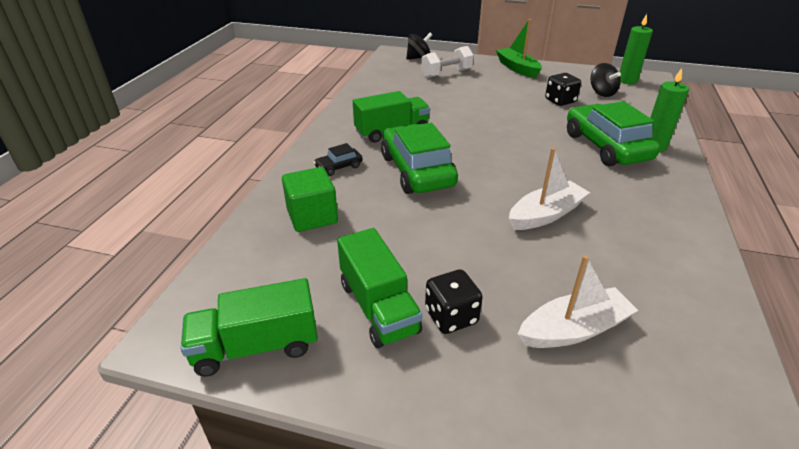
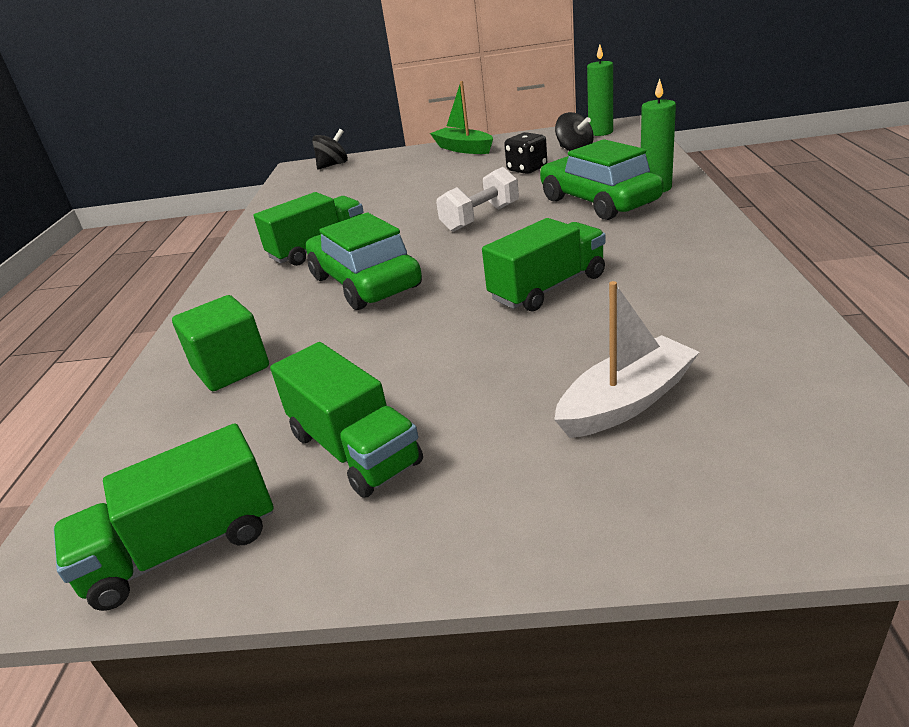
camera: 10 degrees left, 5 degrees down
(339, 167) = (255, 303): black car -> none
(446, 73) = (374, 173): white dumbbell -> white dumbbell (480, 218)
(451, 316) = (459, 432): black dice -> none
(545, 214) = (548, 288): white boat -> green truck

